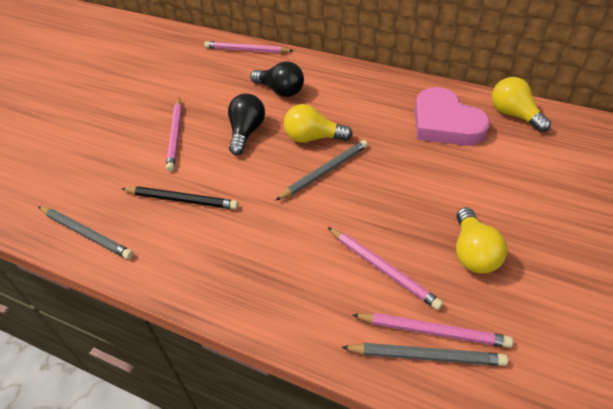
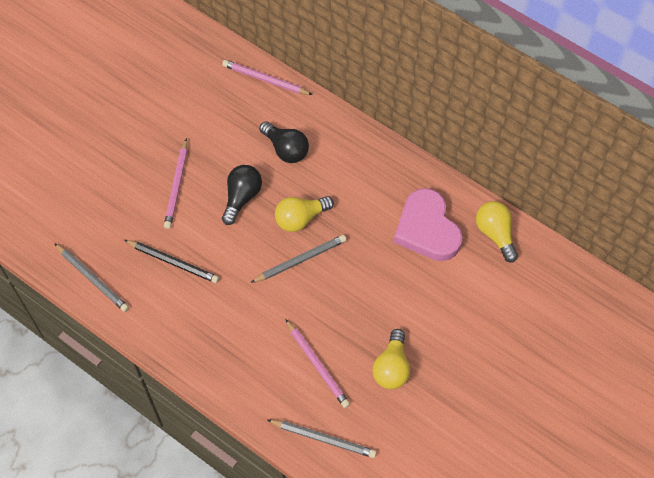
camera: 10 degrees right, 15 degrees up
(313, 138) = (300, 218): yellow light bulb -> yellow light bulb turned 45 degrees counterclockwise
(432, 331) = (335, 422): pink pencil -> none

